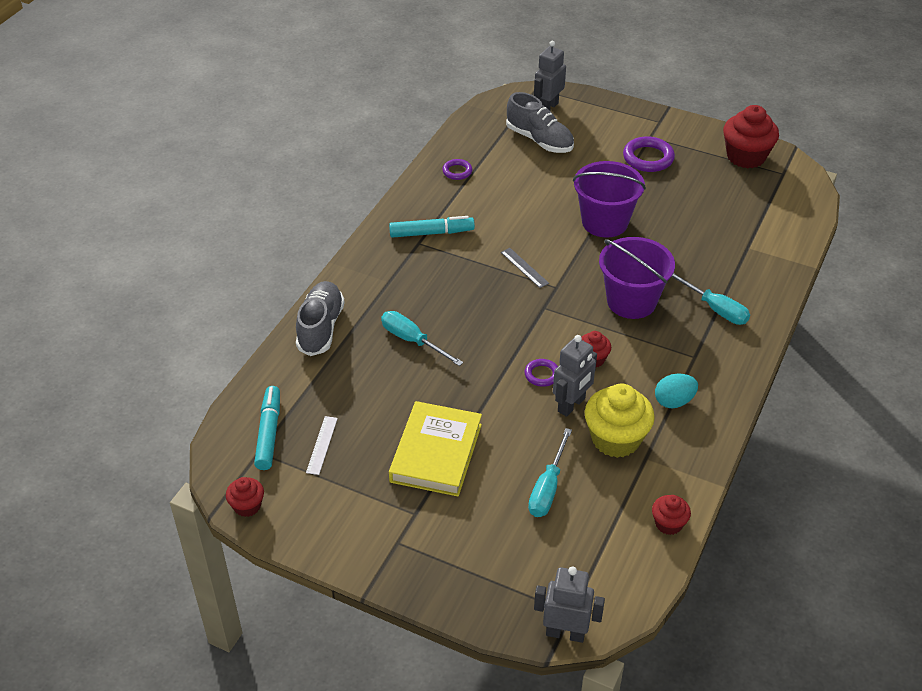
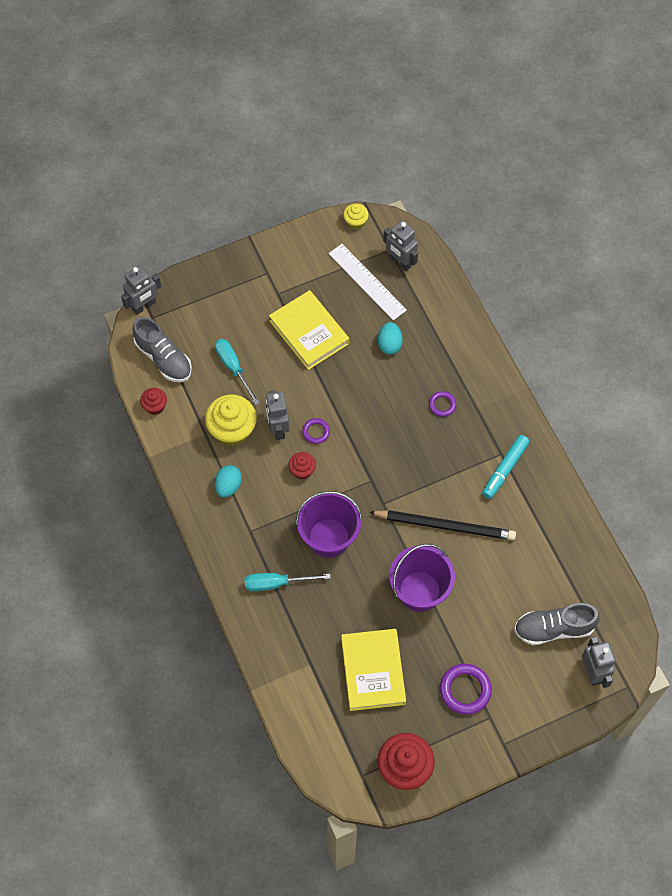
camera: 130 degrees right, 20 degrees up
(247, 506) = (355, 222): red cupcake -> yellow cupcake
(269, 433) = (400, 262): turquoise marker -> grey robot
(321, 328) = (465, 341): grey shoe -> grey shoe (163, 358)
(322, 445) = (367, 282): white ruler -> white ruler, size x1.90
(383, 380) = (389, 344): none -> turquoise egg
(412, 341) = (409, 383): turquoise screwdriver -> none
(457, 171) = (562, 538): purple ring -> purple ring (442, 405)
(524, 267) = (418, 499): grey ruler -> none
(529, 239) = (444, 526): none -> black pencil
(703, 211) = (373, 671): none -> yellow book

